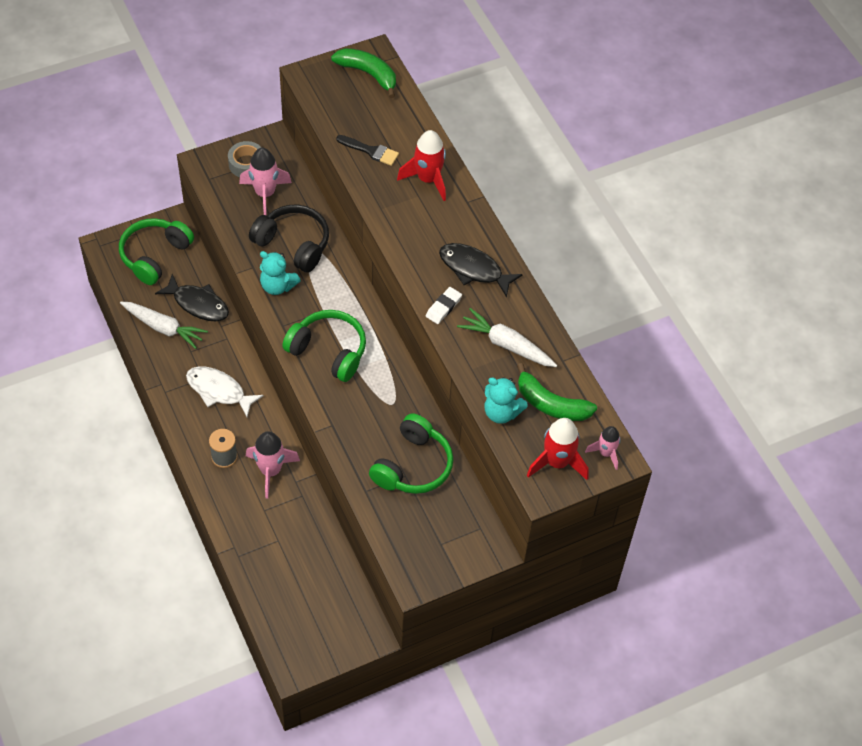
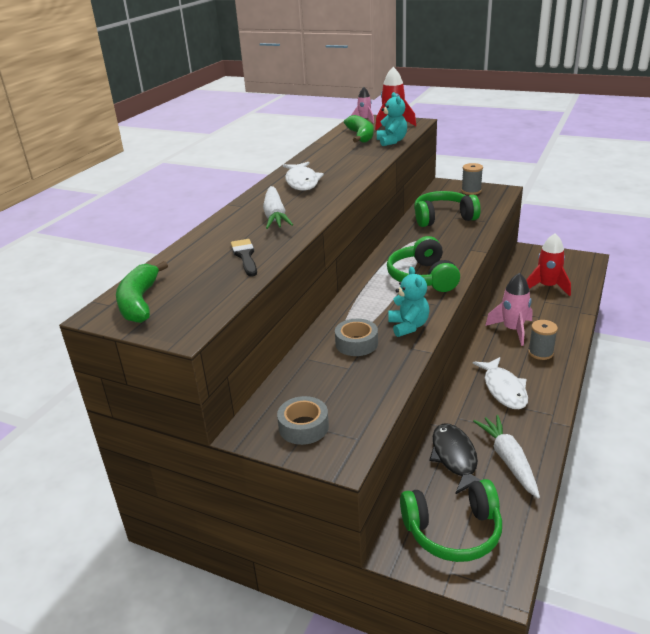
camera: 125 degrees left, 25 degrees down
(265, 194) = (325, 391): pink rocket -> none
(293, 244) = (356, 343): black headphones -> grey tape
(428, 179) = (241, 225): red rocket -> red rocket (547, 287)
(443, 307) = (351, 177): white eraser -> none
(445, 551) = (471, 191): none -> grey spool
(474, 269) = (302, 182): black fish -> white fish
(506, 345) = (343, 156): white carrot -> white carrot (275, 216)

